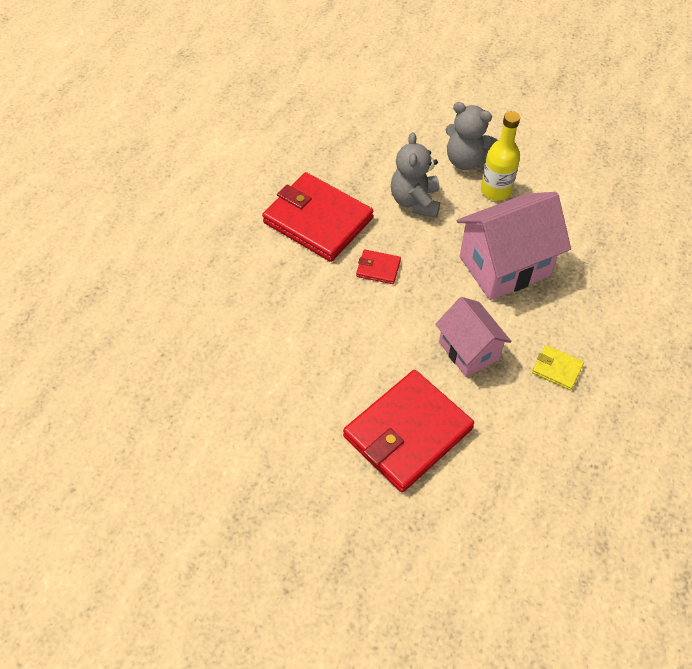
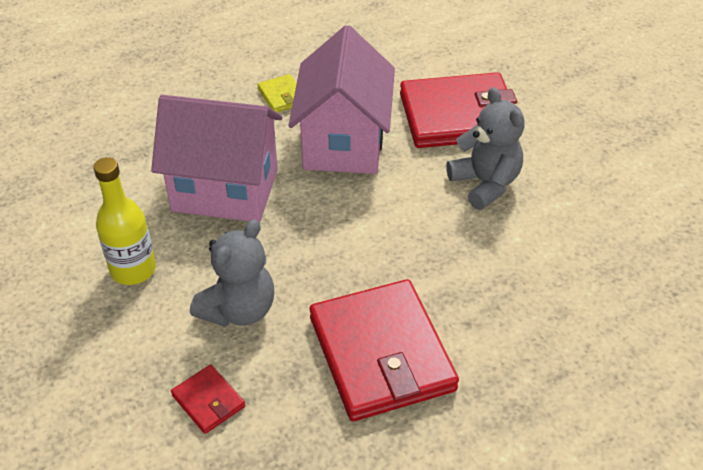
camera: 145 degrees left, 10 degrees down
(378, 268) = (359, 257): red wallet -> red wallet (208, 401)
(466, 160) = (117, 327): grey teddy bear -> grey teddy bear (485, 184)
(468, 350) = (343, 143): pink house -> pink house, size x1.58

